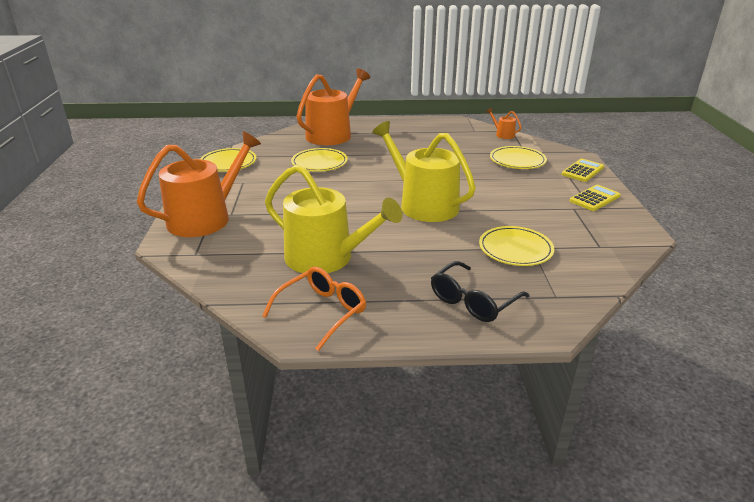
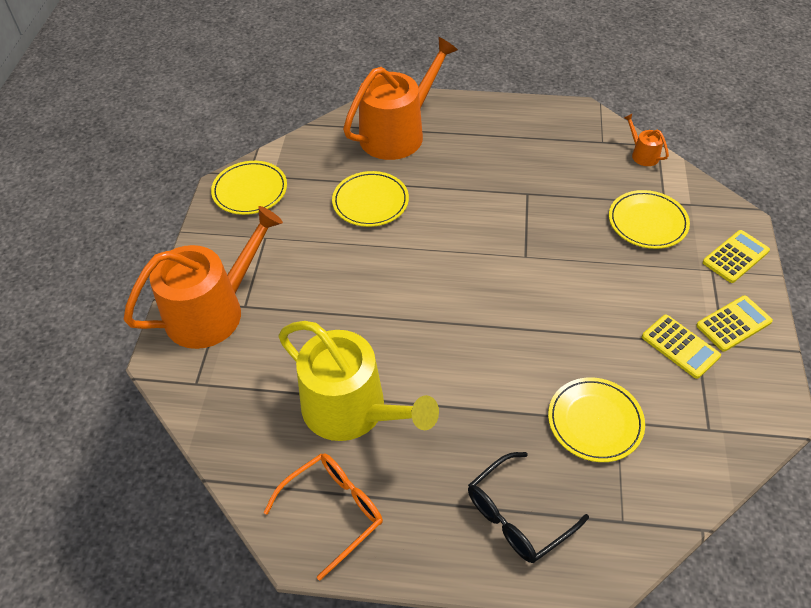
camera: 10 degrees right, 20 degrees up
(423, 204) = (494, 311): yellow watering can -> none
(562, 211) = (680, 346): none -> yellow calculator

